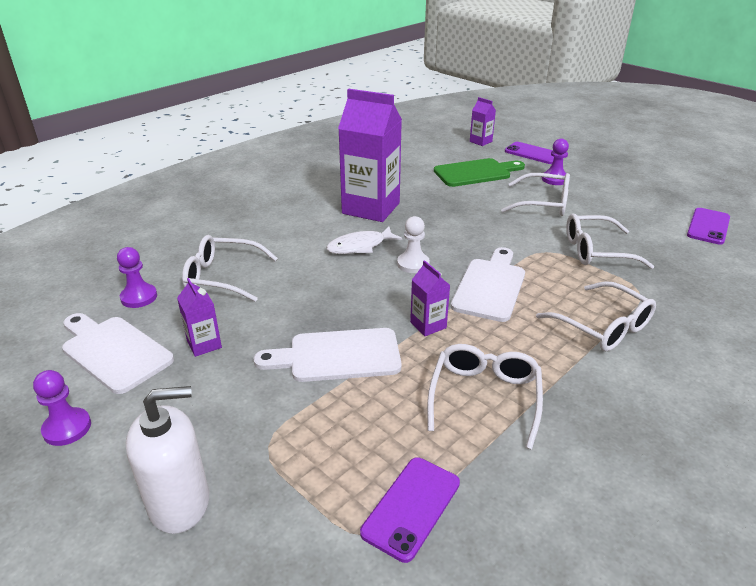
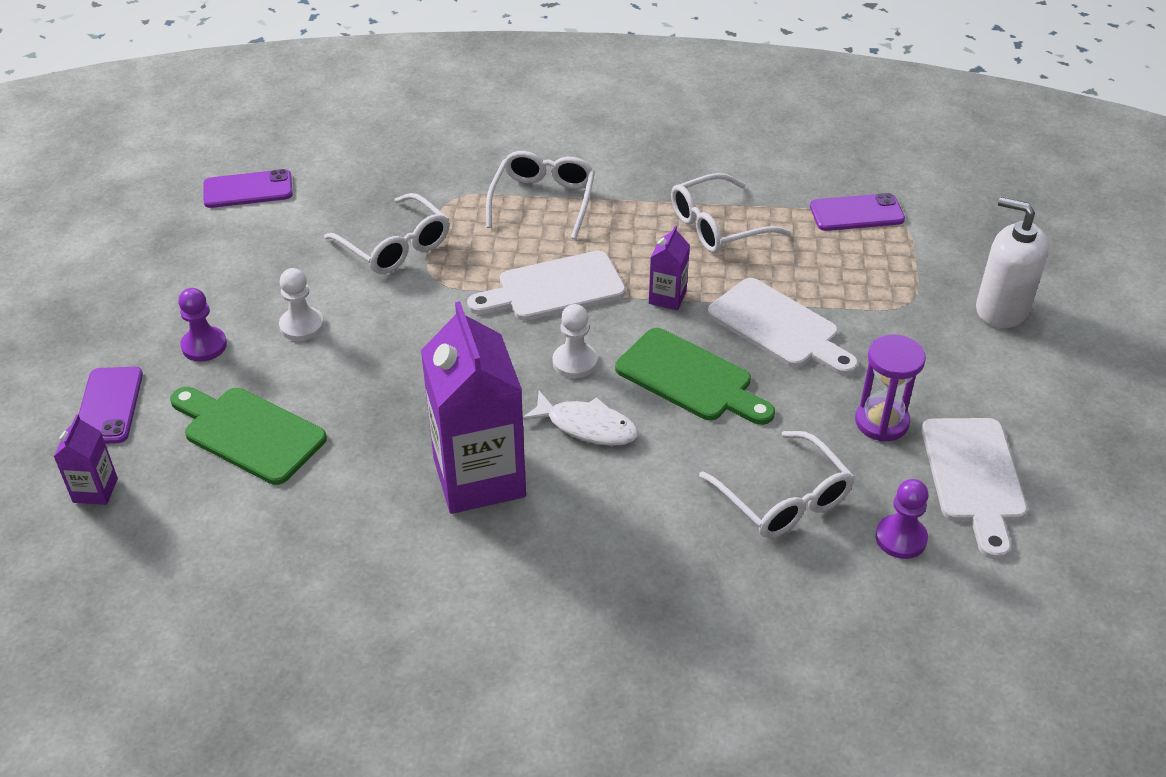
camera: 130 degrees left, 10 degrees up
(67, 428) = (1057, 422): purple pawn -> none
(204, 344) = (881, 422): purple carton -> purple hourglass
(346, 294) = (690, 378): none -> green cutting board
(544, 204) = (301, 326): white glasses -> white pawn

